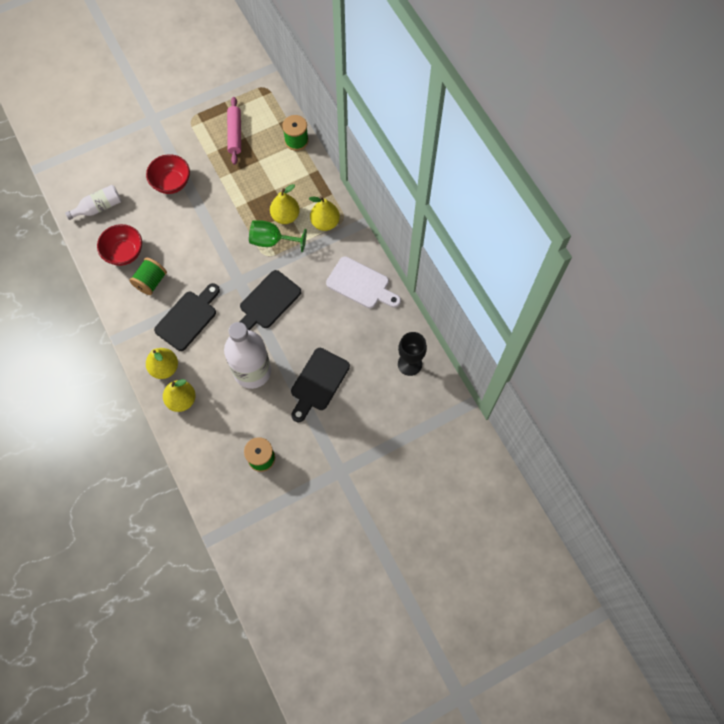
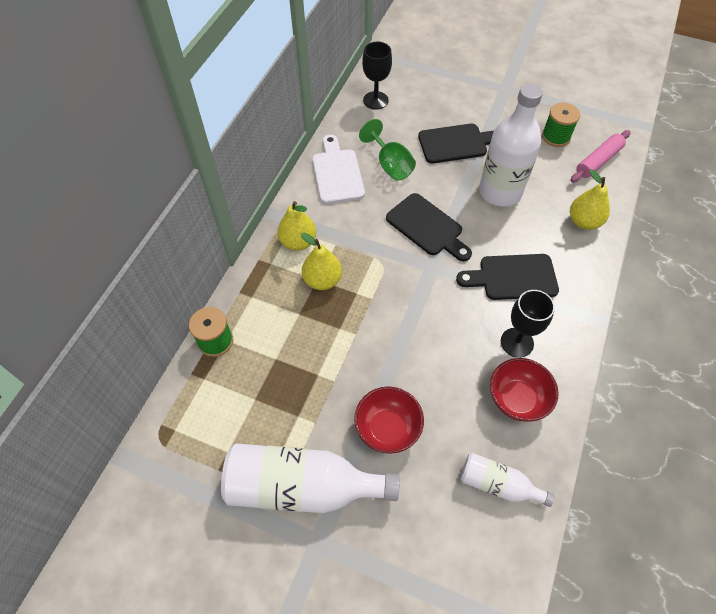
camera: 130 degrees left, 10 degrees down
(151, 282) = (517, 342): green spool -> black goblet
(164, 368) = (576, 257): yellow pear -> none
(182, 128) = (302, 487): none -> white bottle
(235, 134) = (259, 415): pink rolling pin -> pink rolling pin (598, 161)
(268, 302) = (427, 227): black cutting board -> black cutting board turned 45 degrees clockwise
(272, 241) = (362, 271): green goblet -> green goblet (390, 165)

